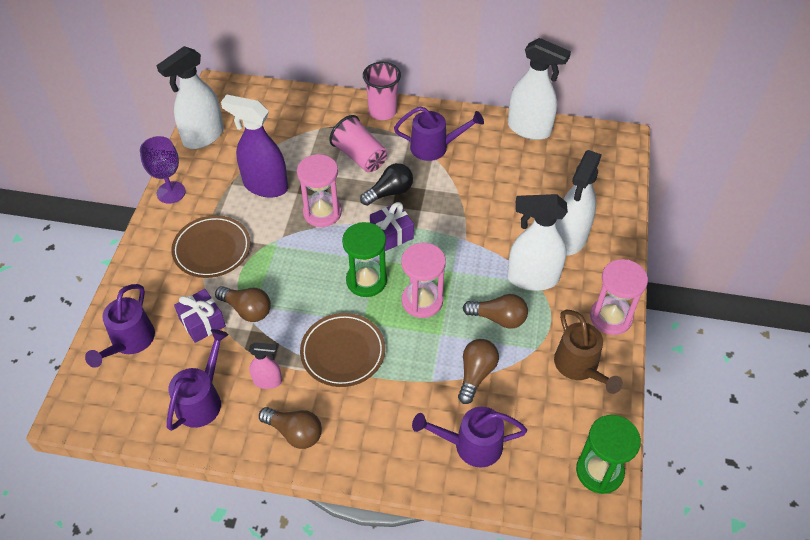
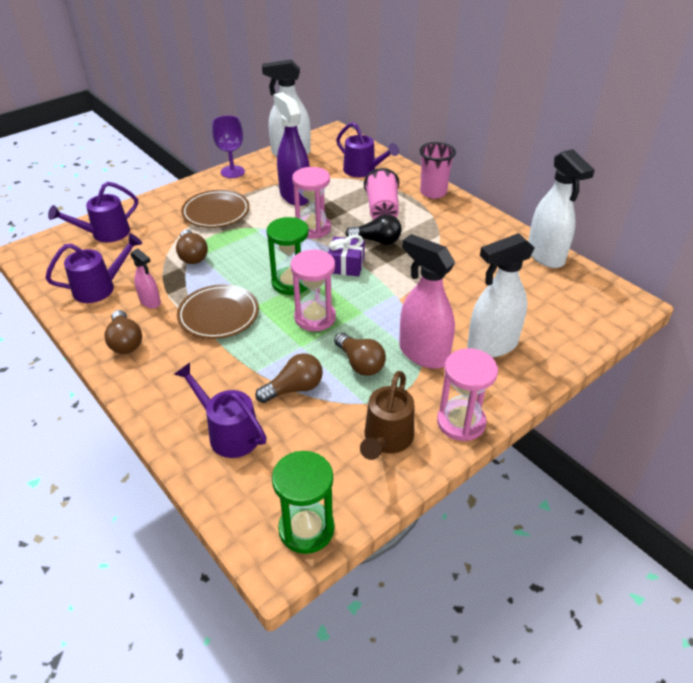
camera: 40 degrees right, 10 degrees down
(202, 322) = (157, 247): purple gift -> none
(435, 147) = (448, 231): purple watering can -> purple watering can (363, 171)
(532, 278) = (423, 353): white spray bottle -> pink spray bottle

